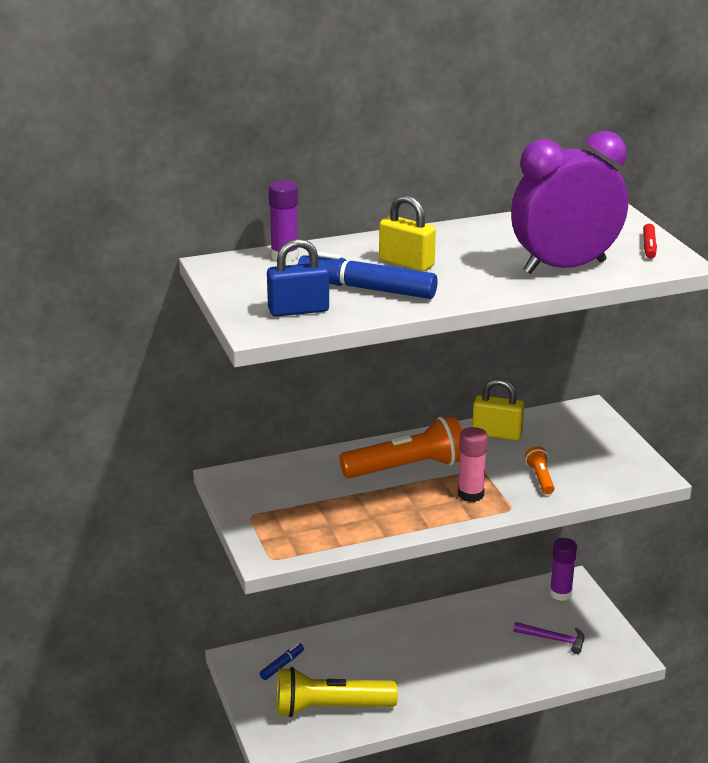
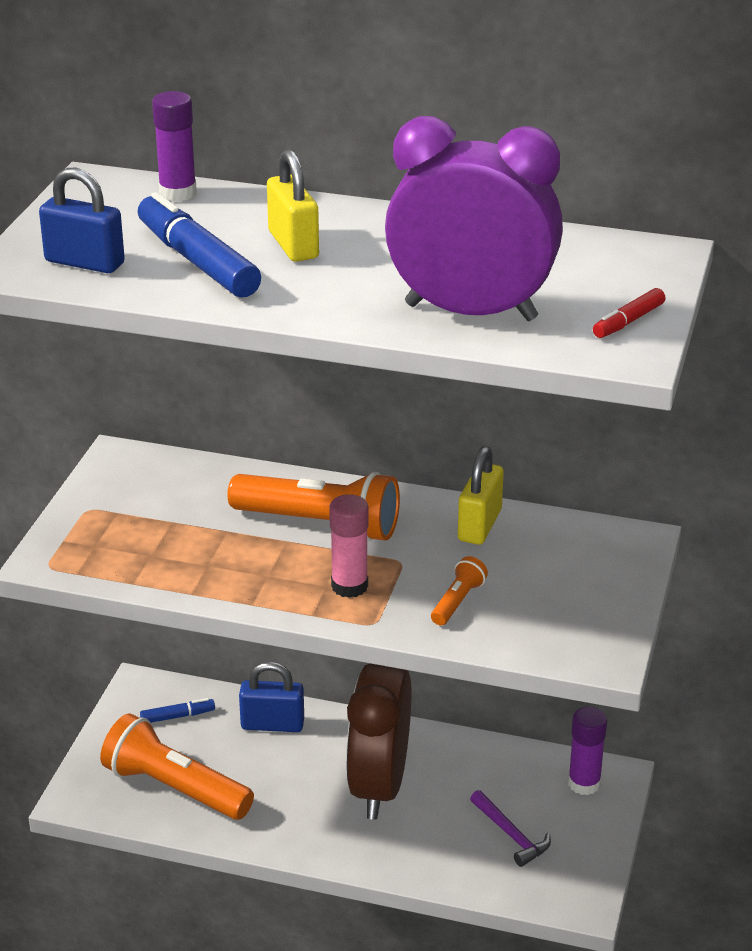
camera: 35 degrees right, 5 degrees up
(330, 708) = (175, 788): yellow flashlight -> orange flashlight
(348, 643) = (272, 724): none -> blue padlock
(451, 648) = (379, 785): none -> brown clock
(497, 434) = (479, 525): yellow padlock -> yellow padlock turned 60 degrees clockwise

